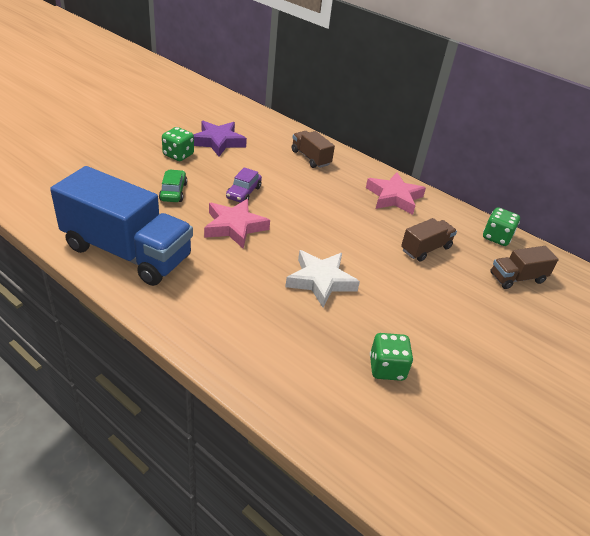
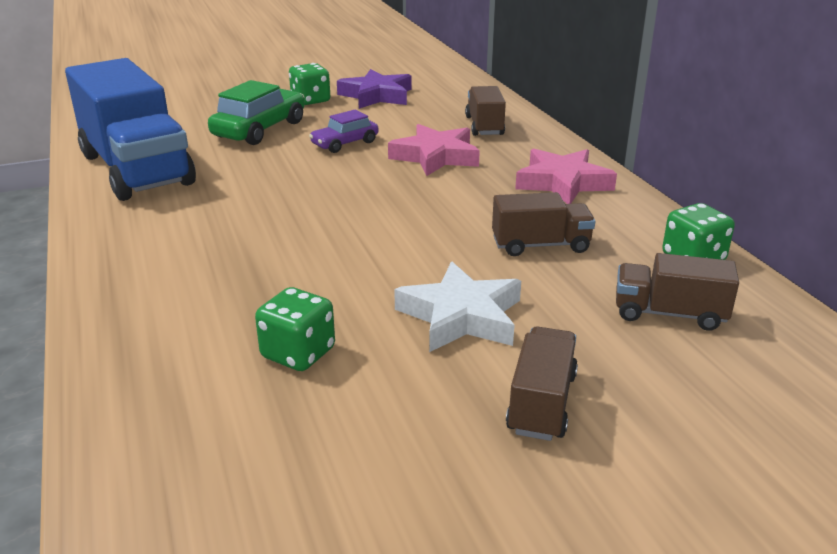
camera: 35 degrees right, 10 degrees down
(173, 192) = (260, 129): green car -> green car, size x1.63
(234, 227) = (289, 171): pink star -> pink star (436, 156)
(320, 281) = (330, 243): white star -> white star (461, 316)
(517, 354) = (541, 403): none -> brown truck

